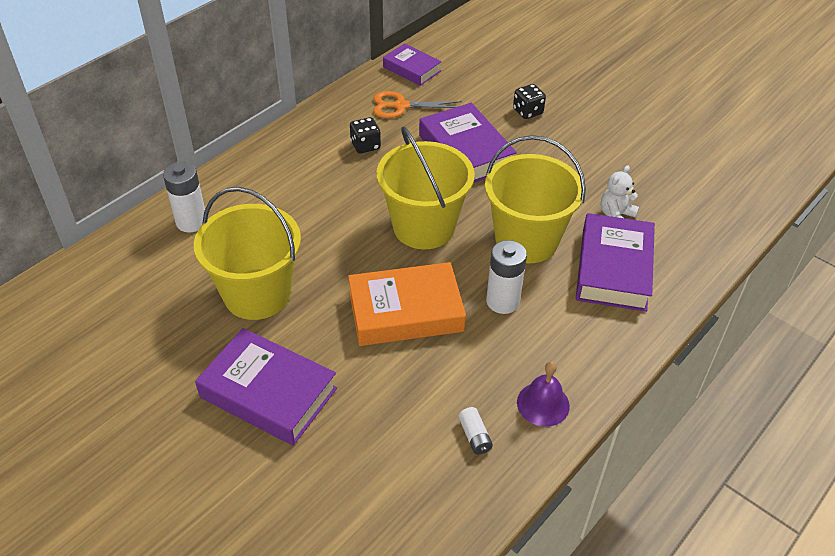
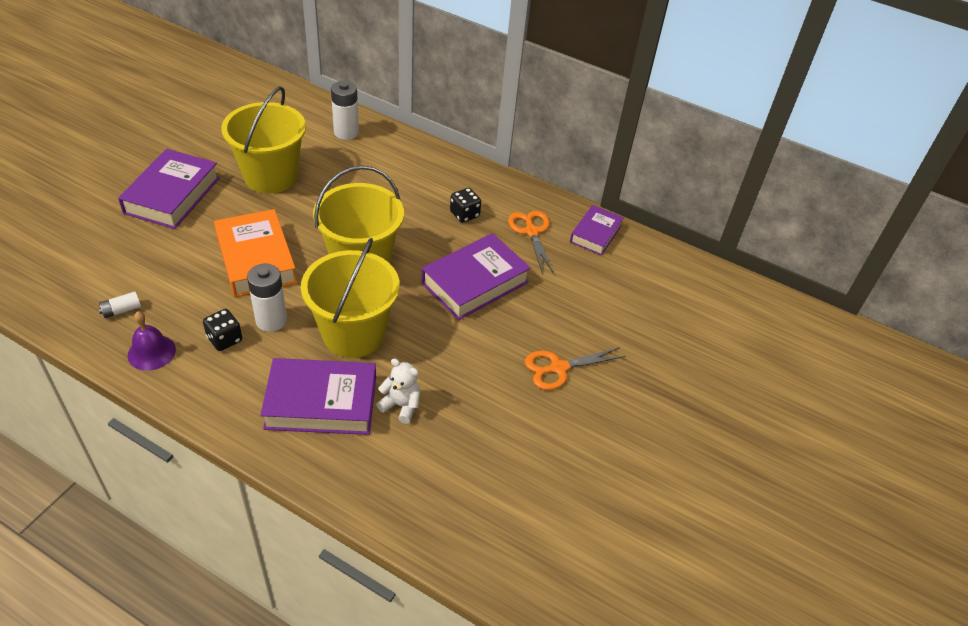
camera: 75 degrees right, 0 degrees up
(527, 112) = (556, 327): black dice -> black dice (224, 339)
(574, 118) = (558, 368): none -> orange scissors

